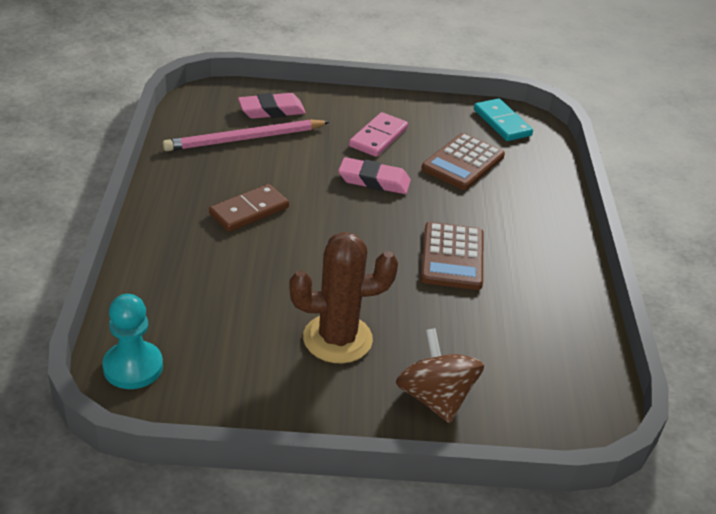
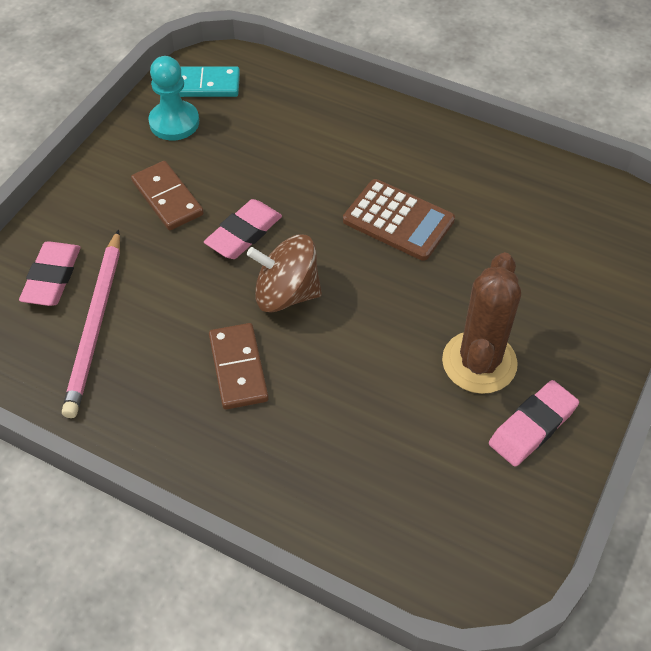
camera: 60 degrees left, 15 degrees up
(133, 367) = (453, 565): turquoise pawn -> turquoise pawn (174, 122)
(291, 387) = (532, 426): none -> pink eraser
(378, 137) = (167, 198): pink domino -> brown domino
(435, 398) = (584, 316): brown spinning top -> brown spinning top (286, 293)
(463, 162) = (253, 147): brown calculator -> none

